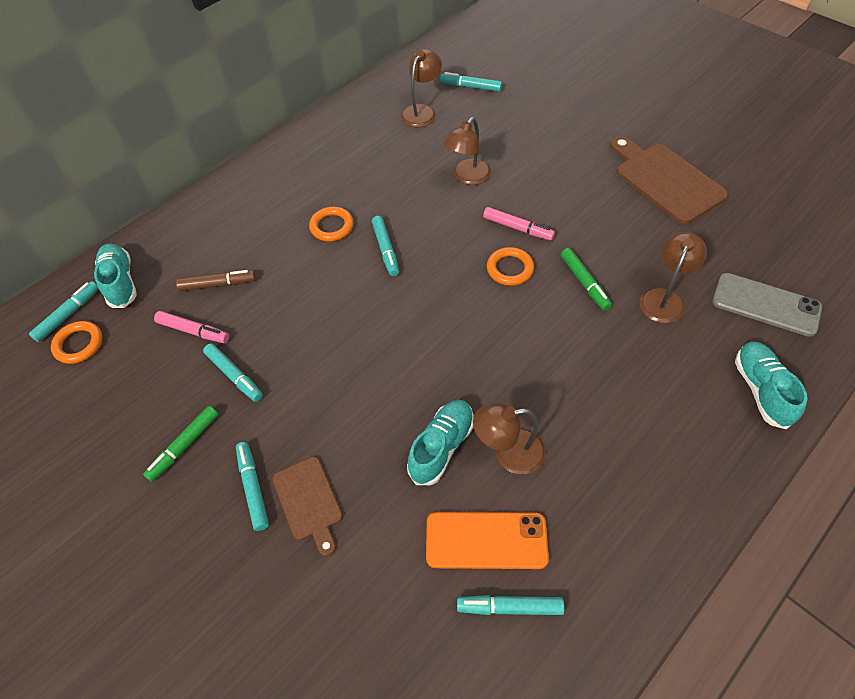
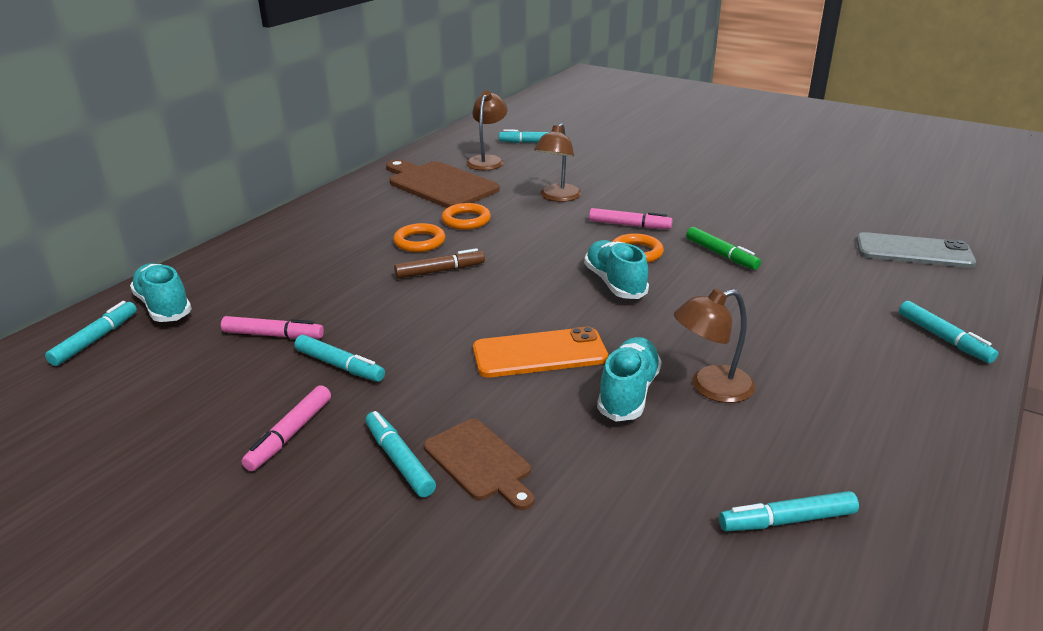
camera: 15 degrees left, 25 degrees down
(79, 344) = (116, 363): orange ring -> orange ring (466, 220)
(184, 446) = (290, 434): green marker -> pink marker
(217, 284) = (294, 296): brown marker -> brown marker (440, 271)
(386, 249) = (490, 252): turquoise marker -> turquoise marker (943, 338)
(486, 540) = (724, 464): orange phone -> orange phone (540, 353)
(664, 298) = (811, 257): brown lamp -> none
(665, 180) = (762, 184): brown cutting board -> brown cutting board (439, 184)
(761, 390) = (951, 308): turquoise shoe -> turquoise shoe (614, 283)

